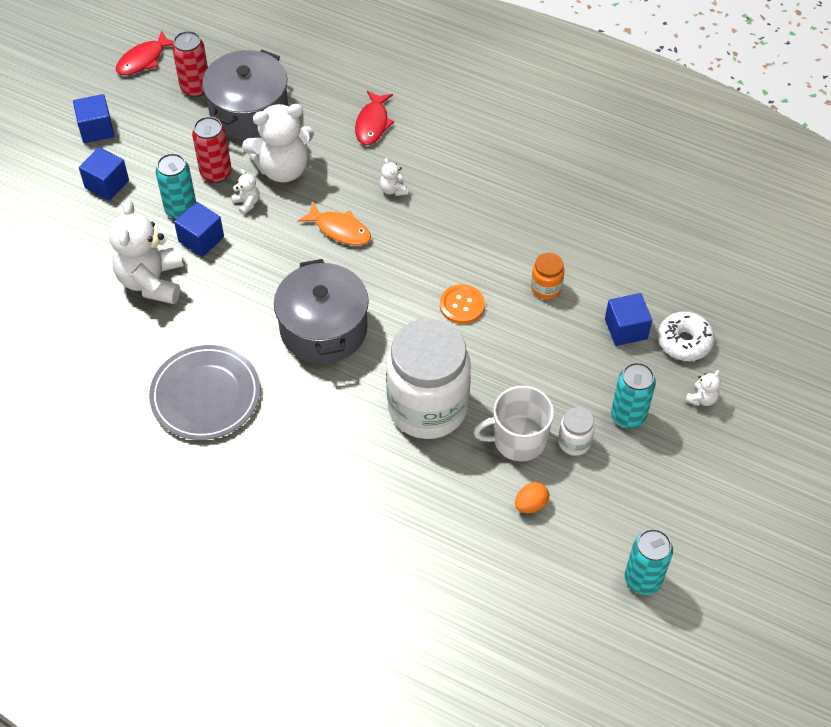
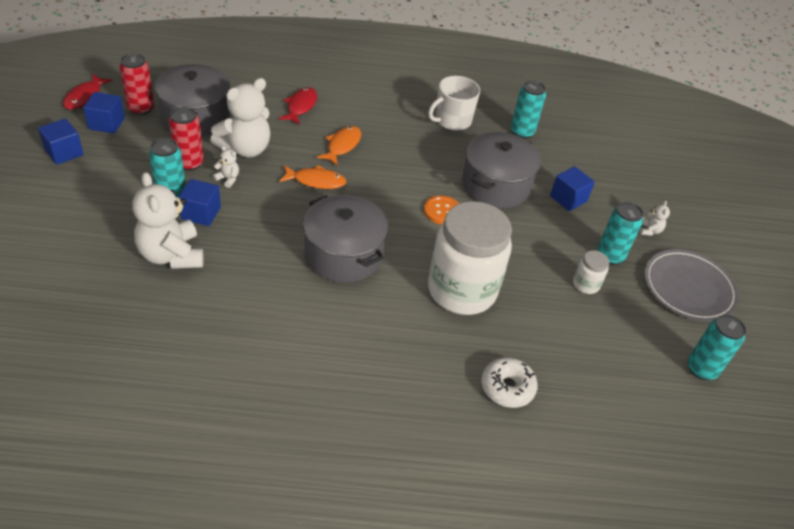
camera: 30 degrees left, 10 degrees down
(107, 184) = (93, 190): blue cube -> blue cube (106, 123)
(205, 395) = (268, 333): grey plate -> grey plate (688, 288)
(372, 123) = (301, 106): red fish -> red fish turned 150 degrees counterclockwise
(393, 190) = (342, 146): white teddy bear -> orange fish
(518, 440) = (544, 295): white mug -> white mug (452, 120)
(531, 504) = (585, 339): orange egg -> none
(546, 288) = (495, 185): orange jar -> grey pot
(626, 222) = (522, 132): none -> turquoise can
(684, 341) = (612, 197): white donut -> white donut (507, 387)

